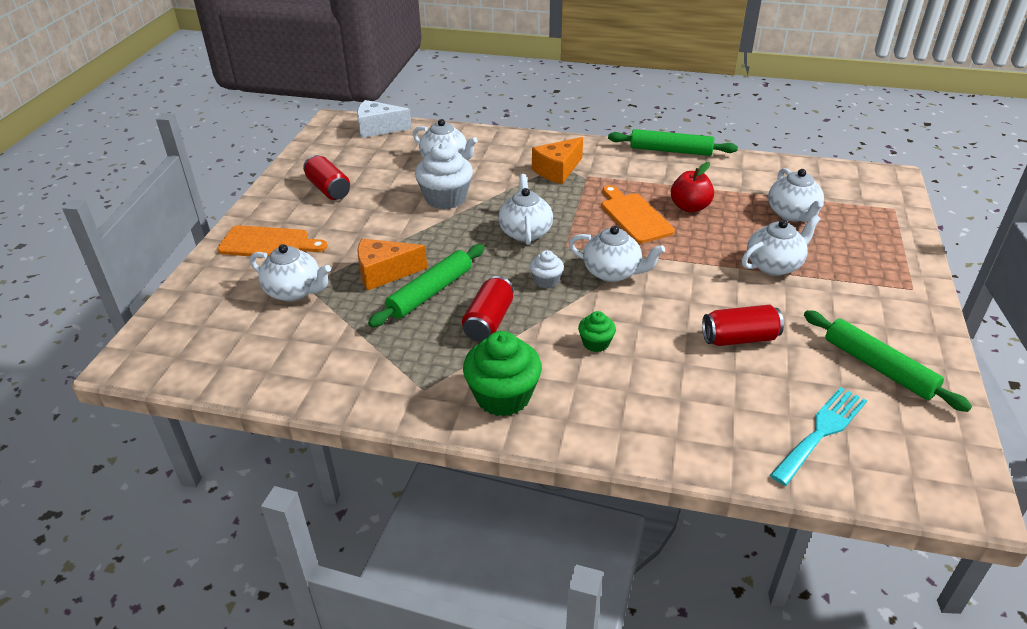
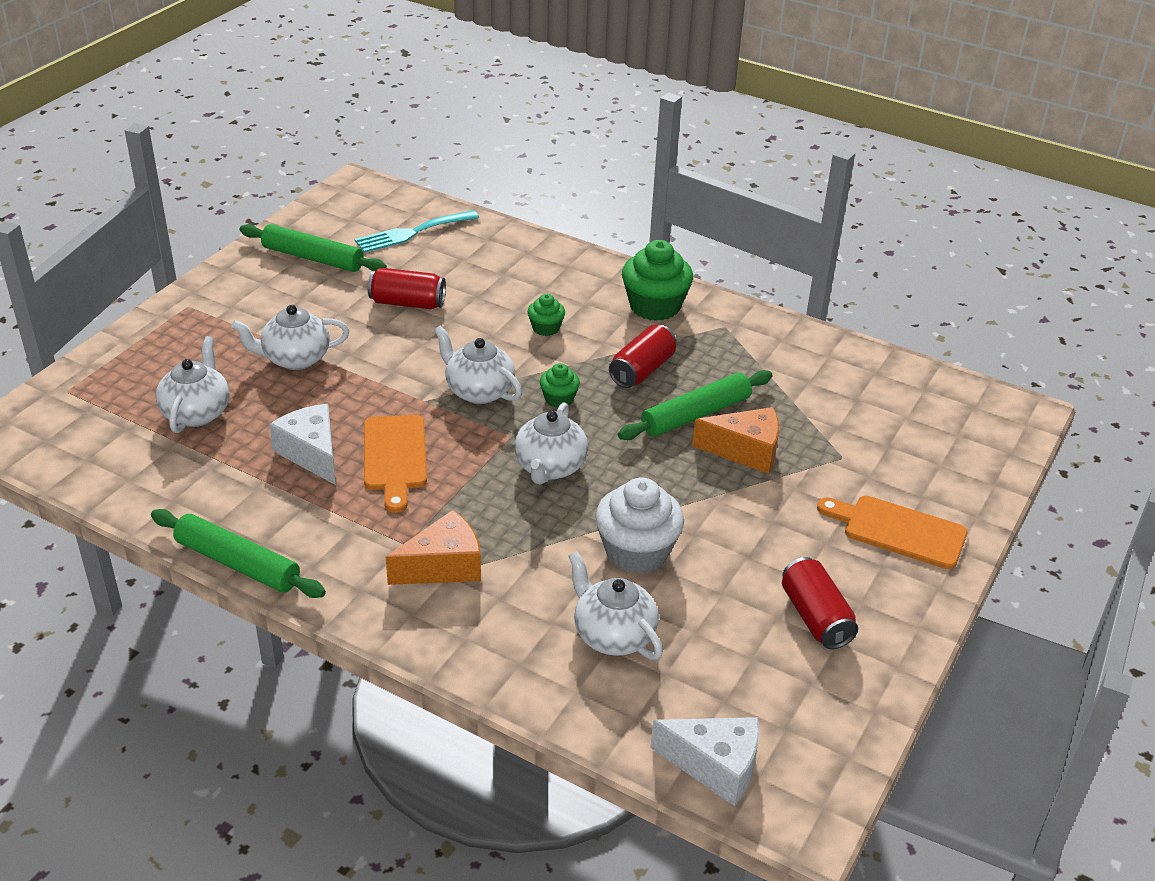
camera: 165 degrees left, 0 degrees up
(294, 291) = (855, 452): white teapot -> none
(546, 281) = (559, 399): white cupcake -> green cupcake
(690, 207) = (311, 453): red apple -> white cheese
(878, 367) = (312, 258): green rolling pin -> green rolling pin turned 45 degrees counterclockwise

